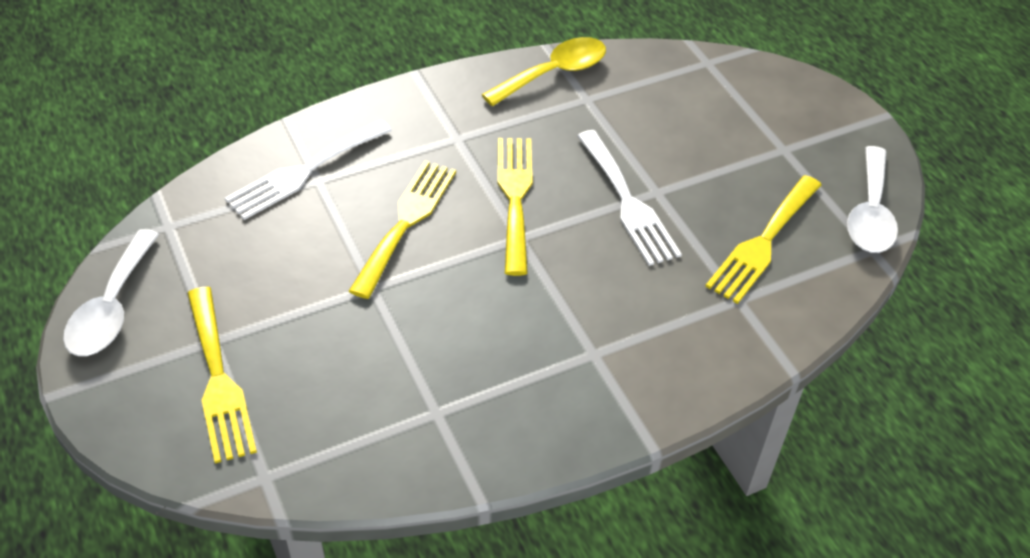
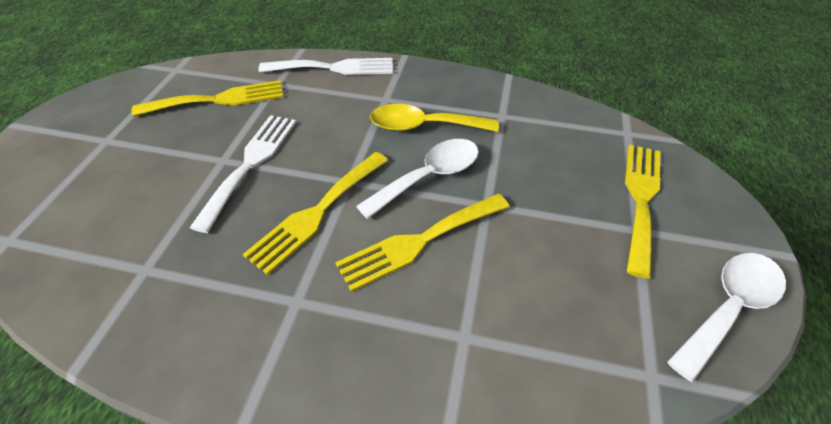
camera: 140 degrees left, 0 degrees up
(304, 172) = (472, 357): white fork -> white fork (334, 68)
(554, 73) = (124, 321): yellow spoon -> yellow spoon (424, 126)
(870, 213) = (141, 83): white spoon -> white spoon (429, 177)

